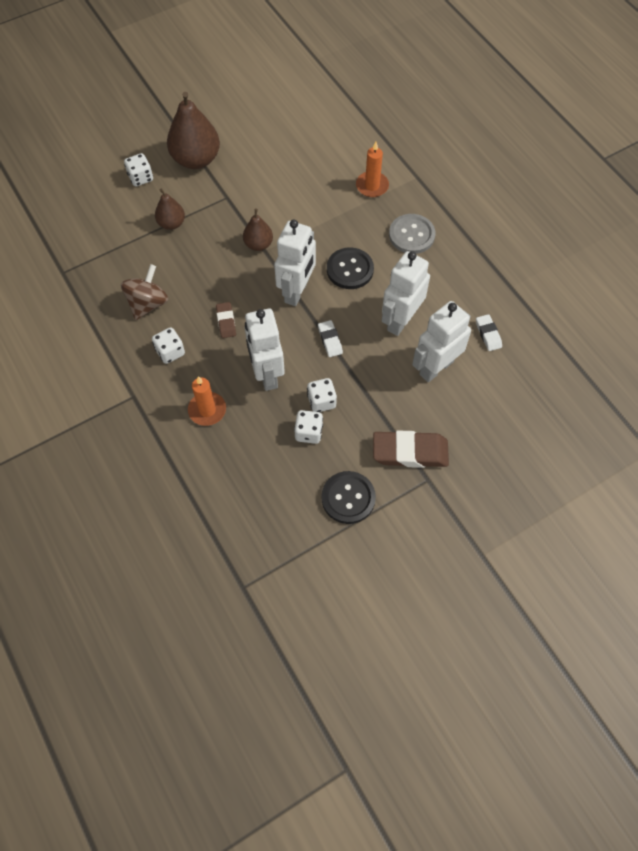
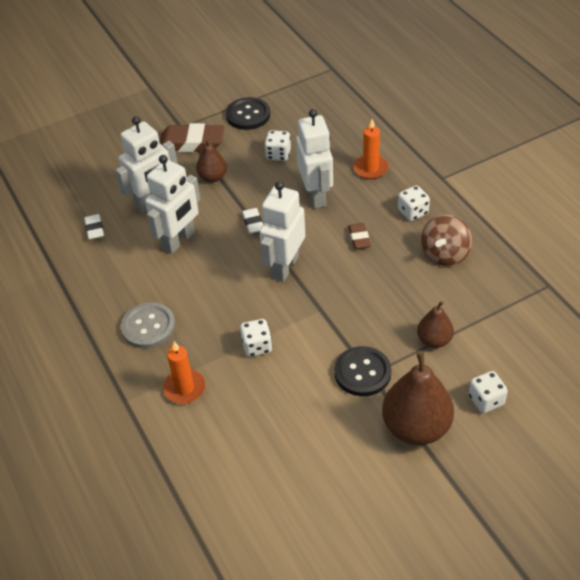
camera: 175 degrees left, 15 degrees down
(258, 244) = (328, 316): brown pear -> brown pear (212, 177)
(321, 401) = (265, 176): white dice -> white dice (257, 346)
(350, 269) = (225, 289): black button -> black button (362, 372)

